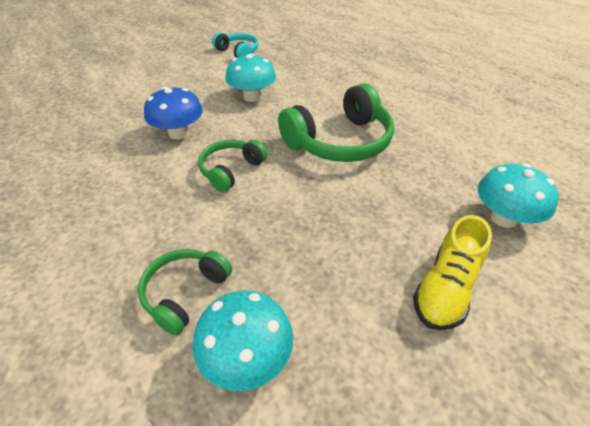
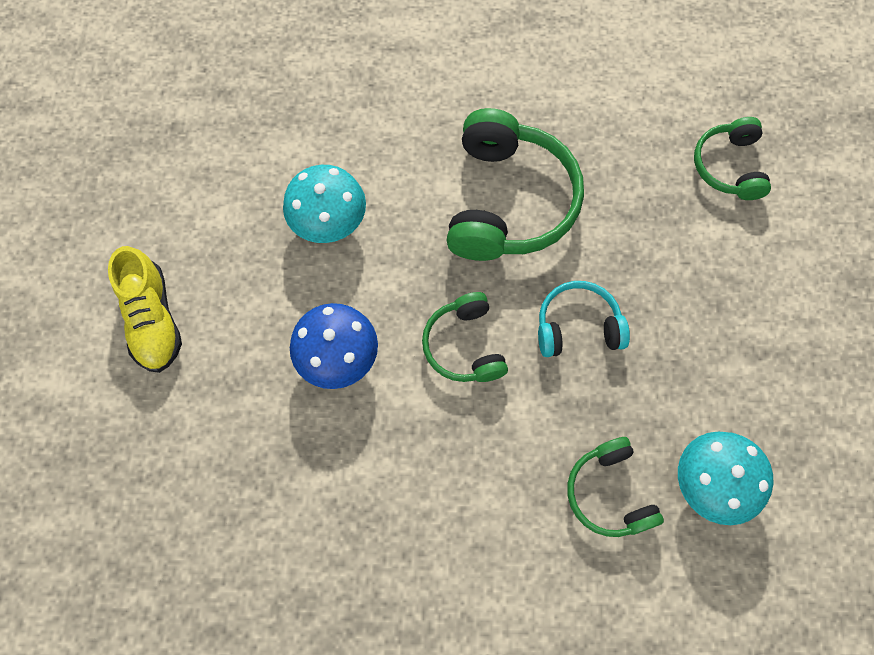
camera: 50 degrees left, 25 degrees up
(238, 52) = (182, 154): turquoise headphones -> turquoise headphones (577, 327)
(445, 288) = (759, 286): yellow shoe -> yellow shoe (153, 320)
(503, 218) = (729, 166): turquoise mushroom -> green headphones

